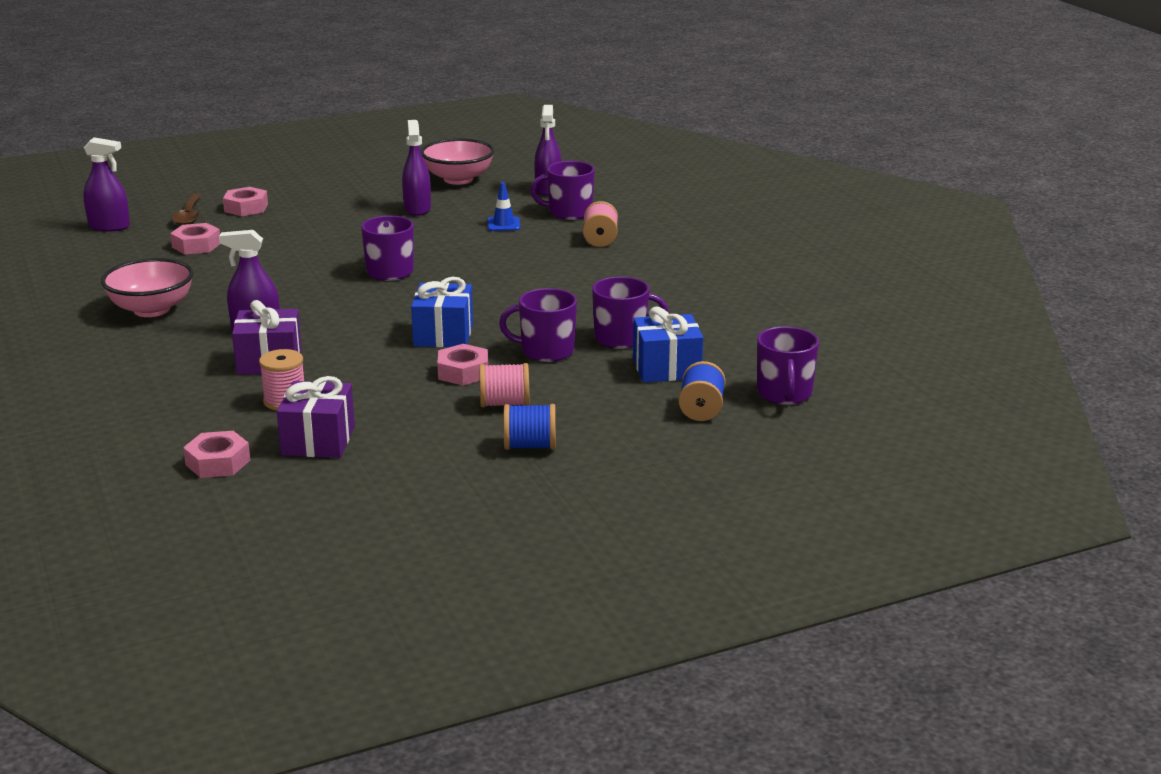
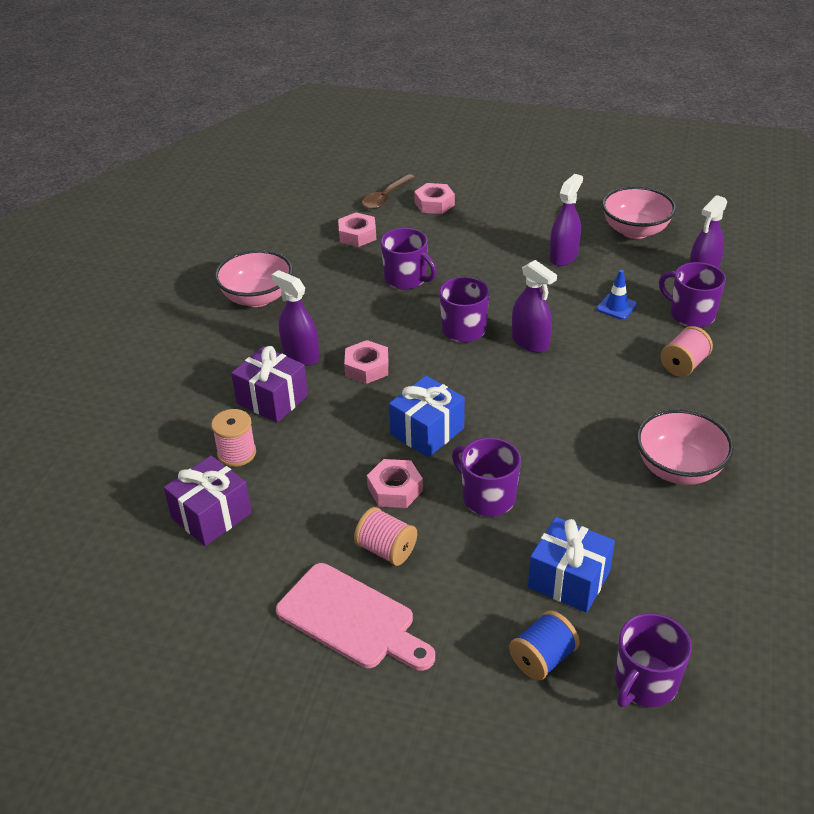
camera: 40 degrees right, 15 degrees up
(109, 226) = (322, 189): purple spray bottle -> purple spray bottle (530, 342)
(218, 462) = (126, 501): pink nut -> pink nut (367, 367)
(530, 446) = (351, 619): blue spool -> pink cutting board
(622, 338) = (569, 514): purple mug -> purple mug (406, 279)
(669, 291) = (678, 468): none -> pink bowl

